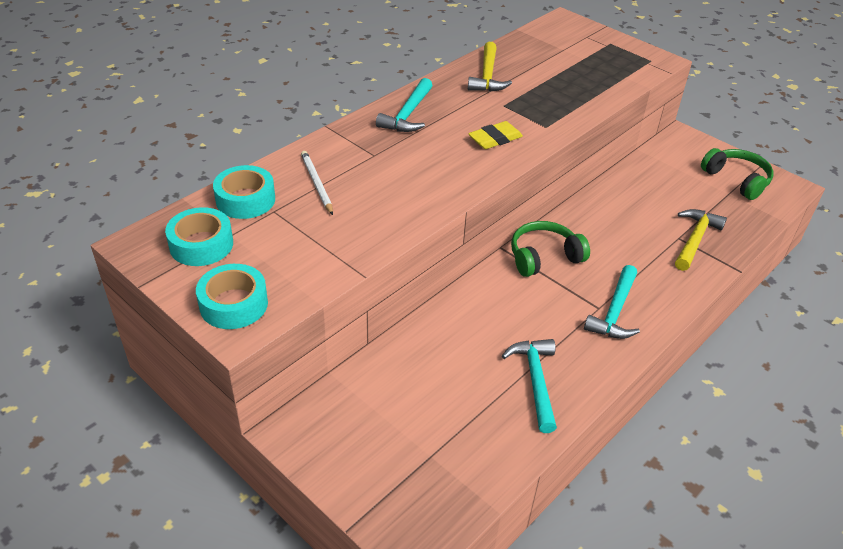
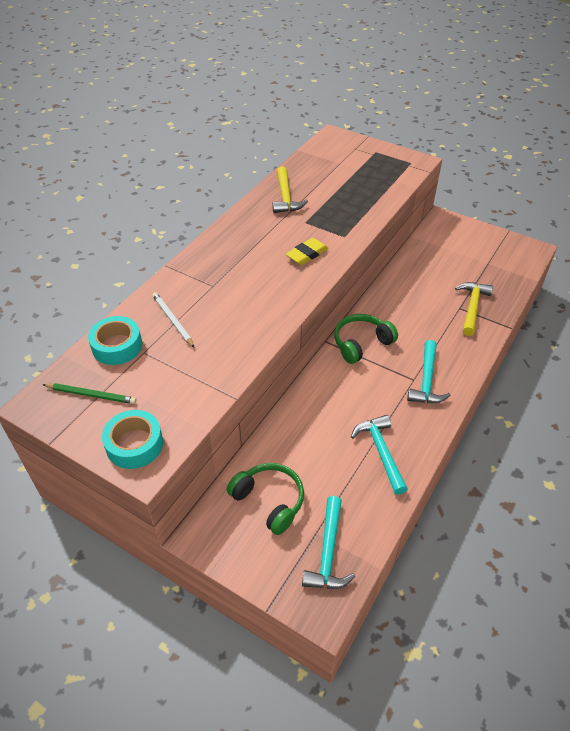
camera: 10 degrees left, 5 degrees up
(201, 244) = (91, 395): turquoise tape -> green pencil
(408, 114) = (230, 243): turquoise hammer -> turquoise hammer (328, 552)
(736, 180) = (491, 250): green headphones -> green headphones (269, 501)

